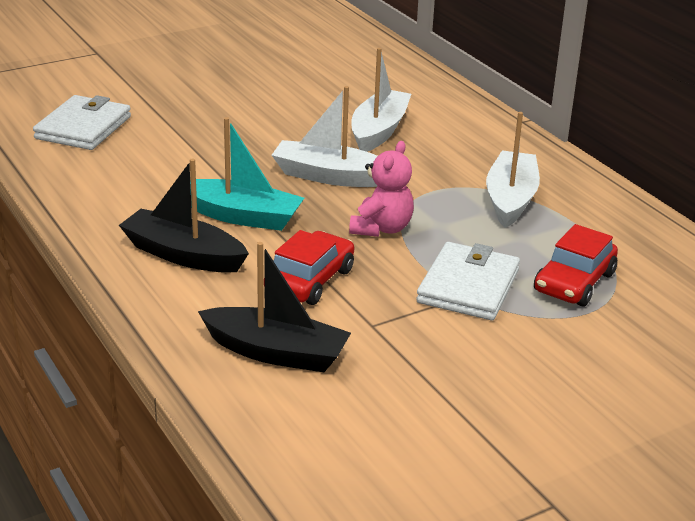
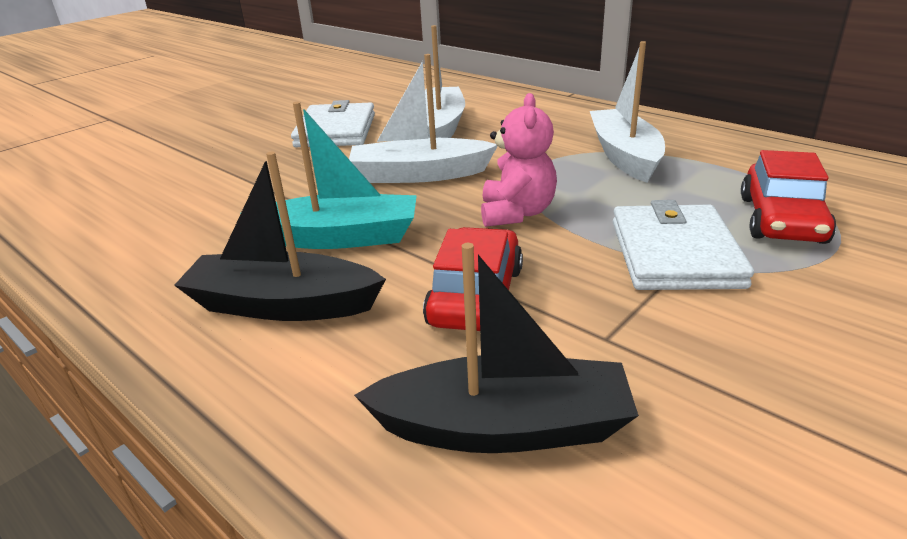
camera: 15 degrees left, 0 degrees up
(83, 128) = (104, 185): white wallet -> white wallet (336, 131)

